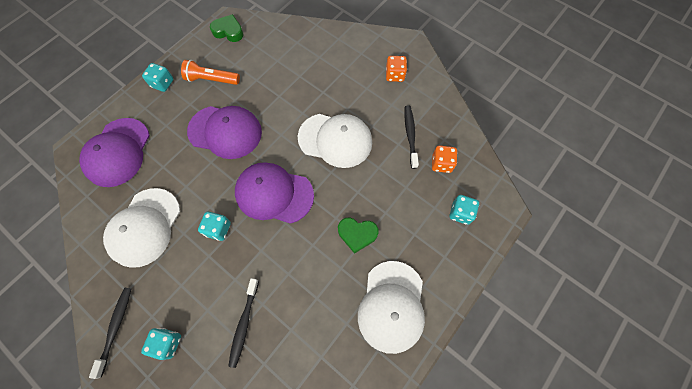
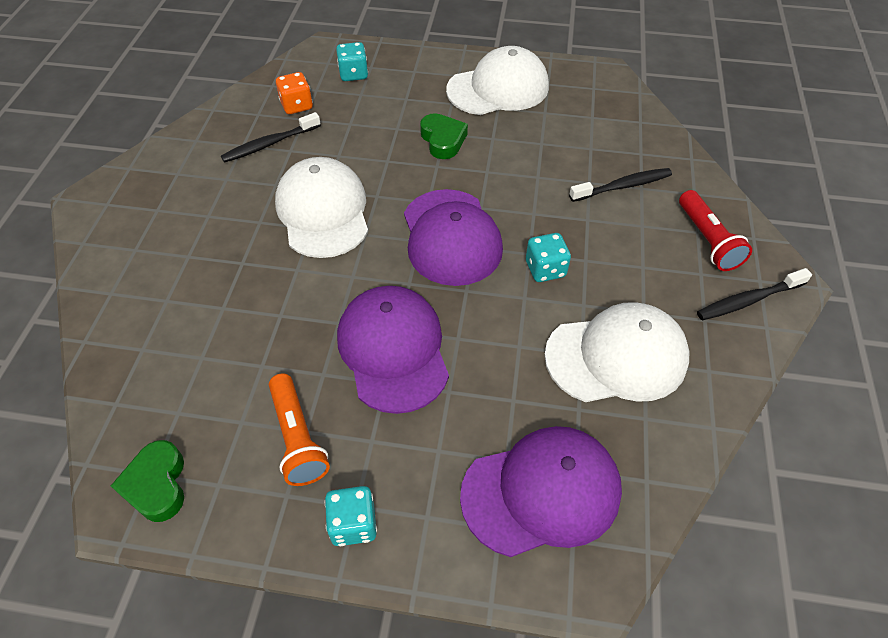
camera: 120 degrees left, 15 degrees down
(168, 343) = (707, 240): turquoise dice -> red flashlight
(394, 75) = (166, 194): orange dice -> none

